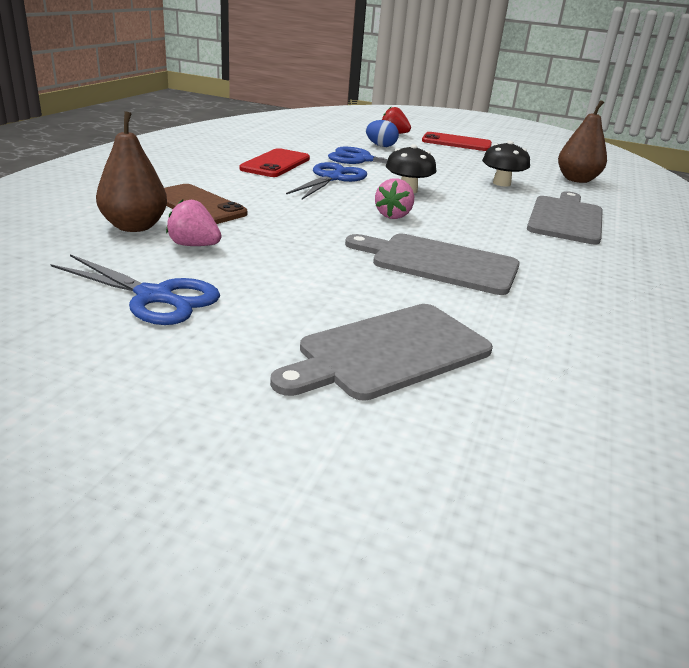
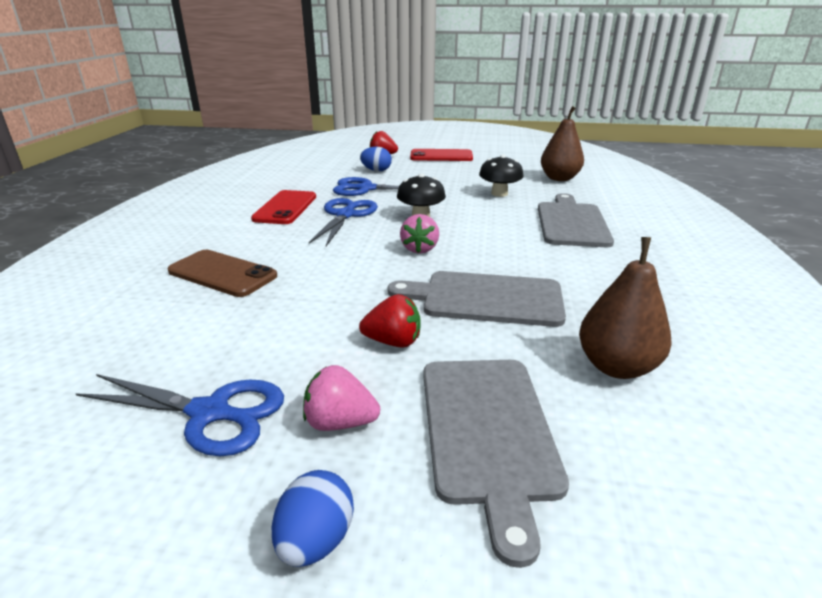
camera: 10 degrees left, 0 degrees up
(134, 227) = (161, 316): brown pear -> brown pear (616, 367)
(194, 245) = (234, 328): pink strawberry -> pink strawberry (340, 422)
(211, 387) = (316, 540): none -> blue egg
(333, 279) = (393, 342): none -> red strawberry
(389, 352) = (488, 432): grey cutting board -> grey cutting board turned 45 degrees counterclockwise

